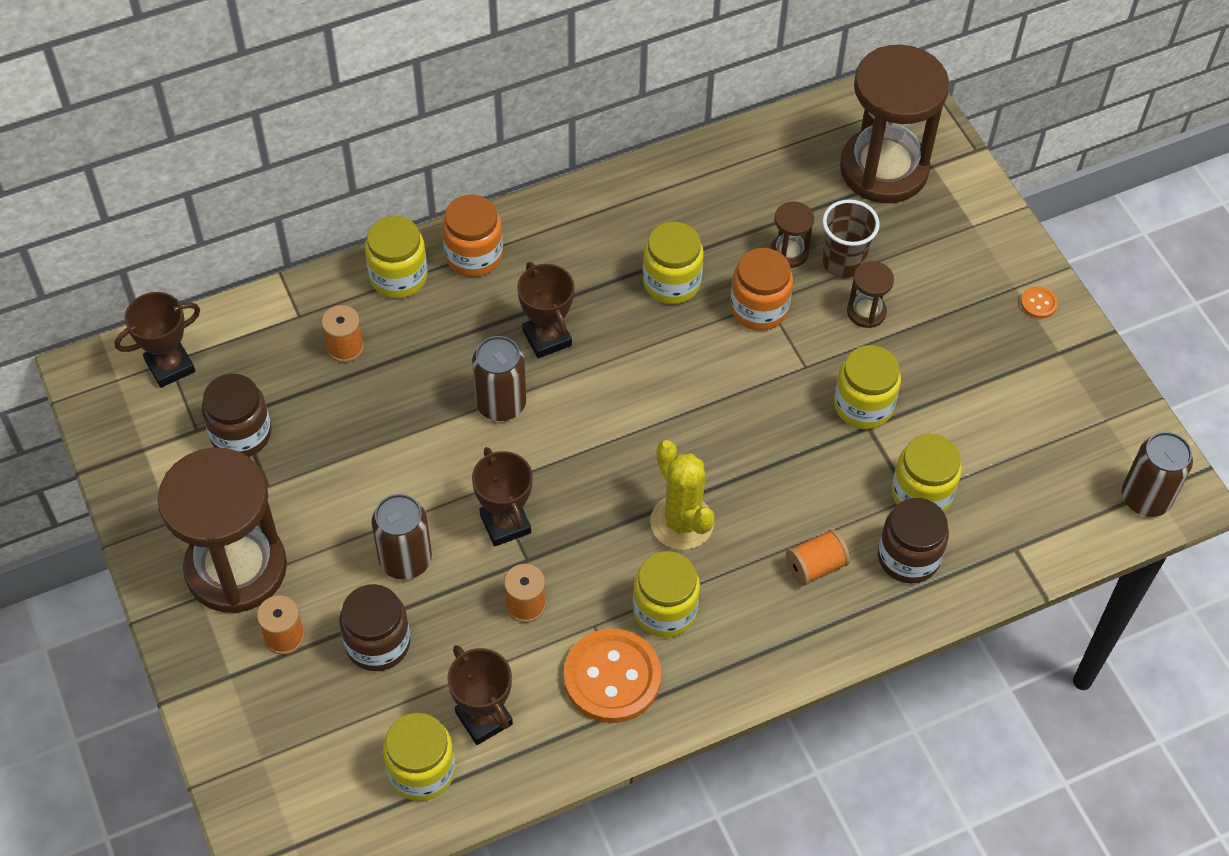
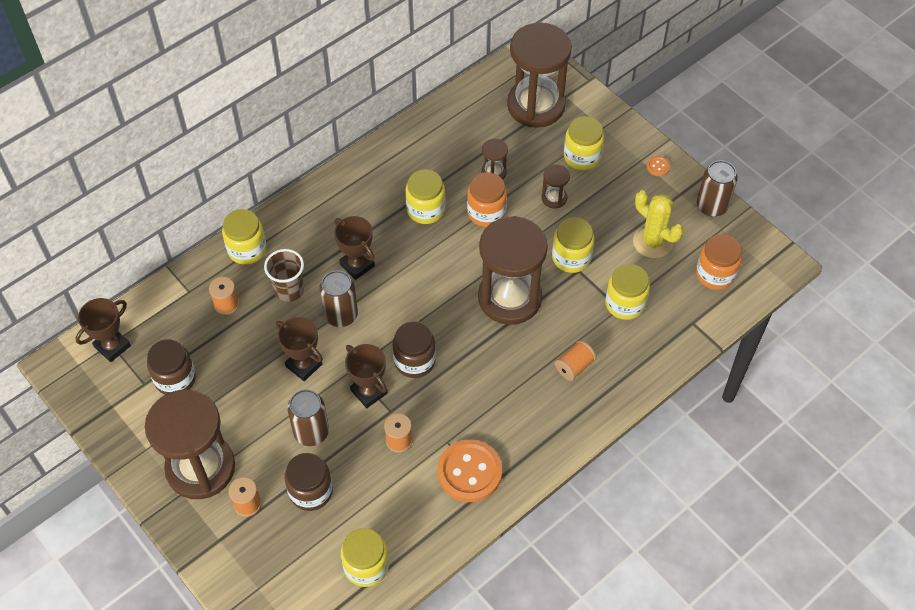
camera: 15 degrees left, 0 degrees up
(474, 255) = (292, 223): orange jar -> orange jar (715, 274)
(484, 718) = (395, 521): brown trophy -> brown trophy (304, 365)
(664, 610) = (489, 420): yellow jar -> yellow jar (582, 156)
(682, 522) = (481, 361): yellow cactus -> yellow cactus (652, 242)
(753, 441) = (509, 298): none -> brown hourglass
(843, 263) = (529, 170): brown cup -> brown cup (289, 290)
(908, 557) = (629, 346): brown jar -> brown jar (414, 361)
(1145, 498) = (761, 271): brown can -> brown can (712, 206)

